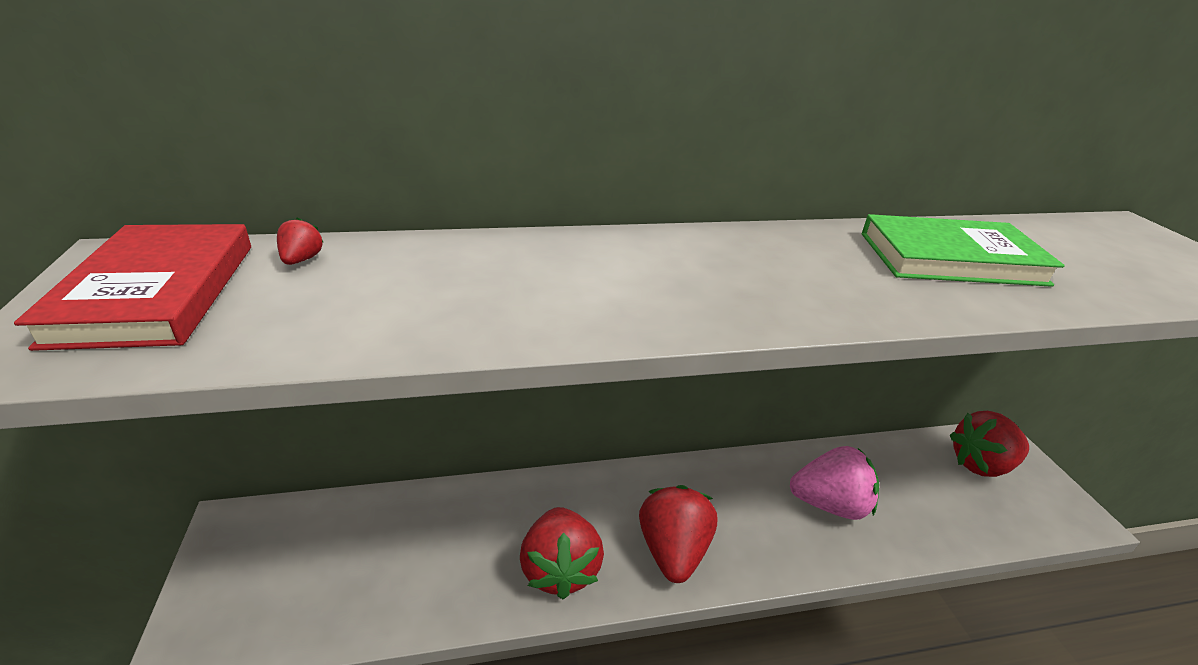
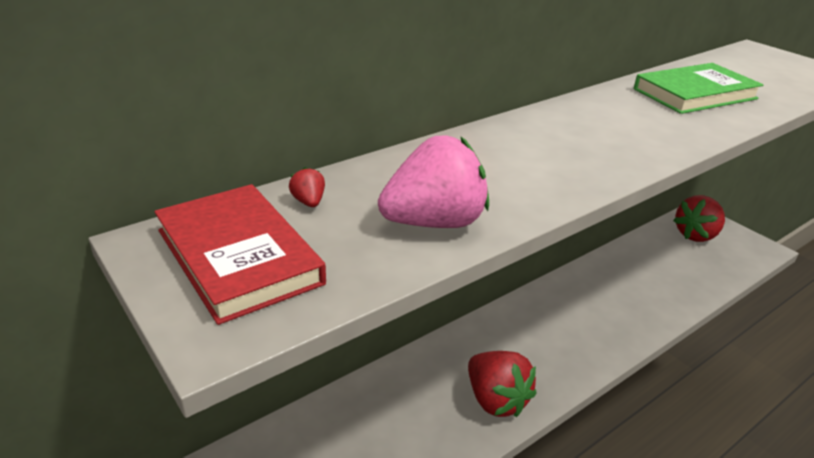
camera: 25 degrees left, 0 degrees up
(673, 551) = (559, 358): red strawberry -> none
(830, 504) = (630, 291): pink strawberry -> pink strawberry (434, 222)

